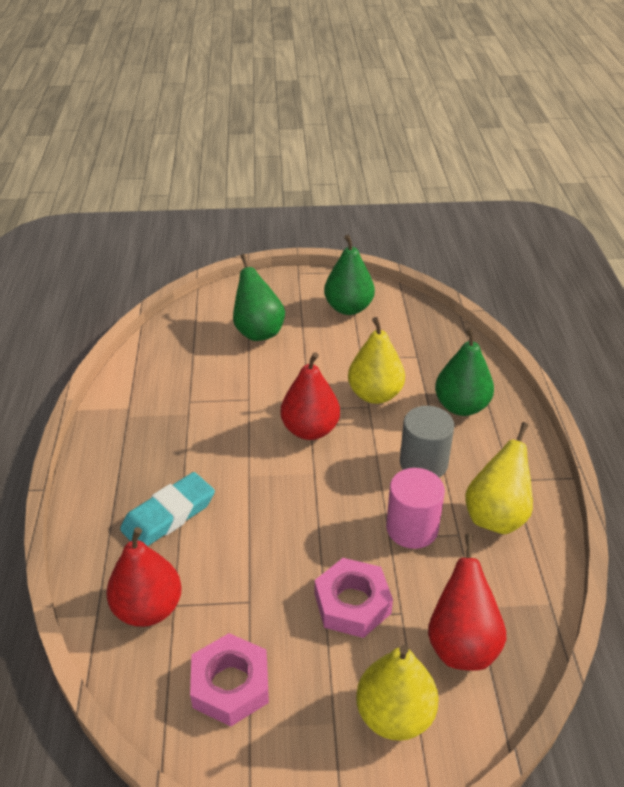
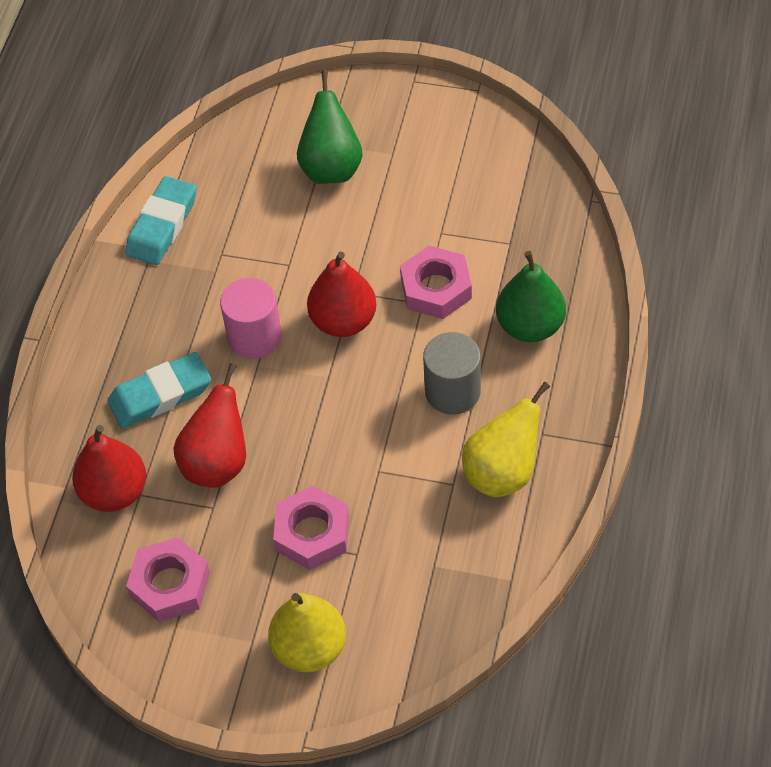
camera: 20 degrees right, 15 degrees up
(132, 390) = (162, 225): none -> turquoise eraser
(348, 308) = (455, 152): green pear -> none
(375, 394) = (436, 288): yellow pear -> pink nut
(412, 528) = (406, 466): pink cylinder -> pink cylinder (254, 337)
(461, 644) = (402, 599): red pear -> red pear (217, 463)

